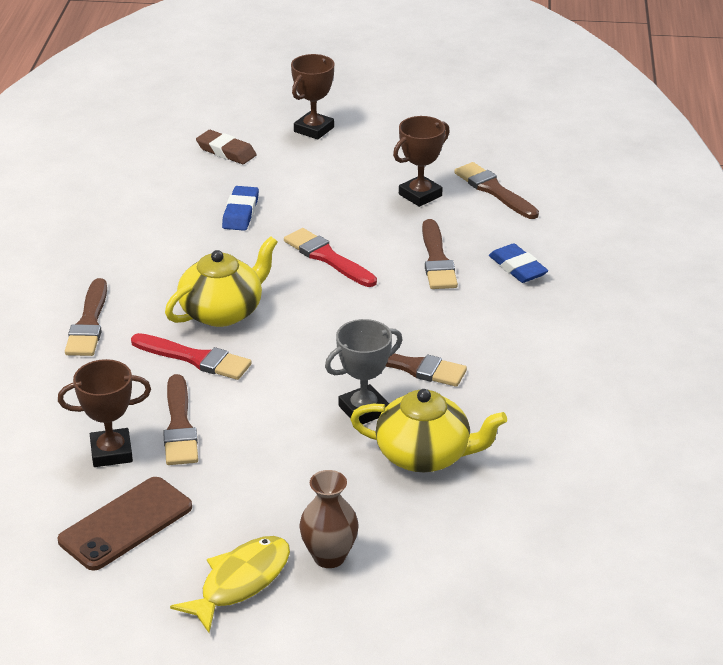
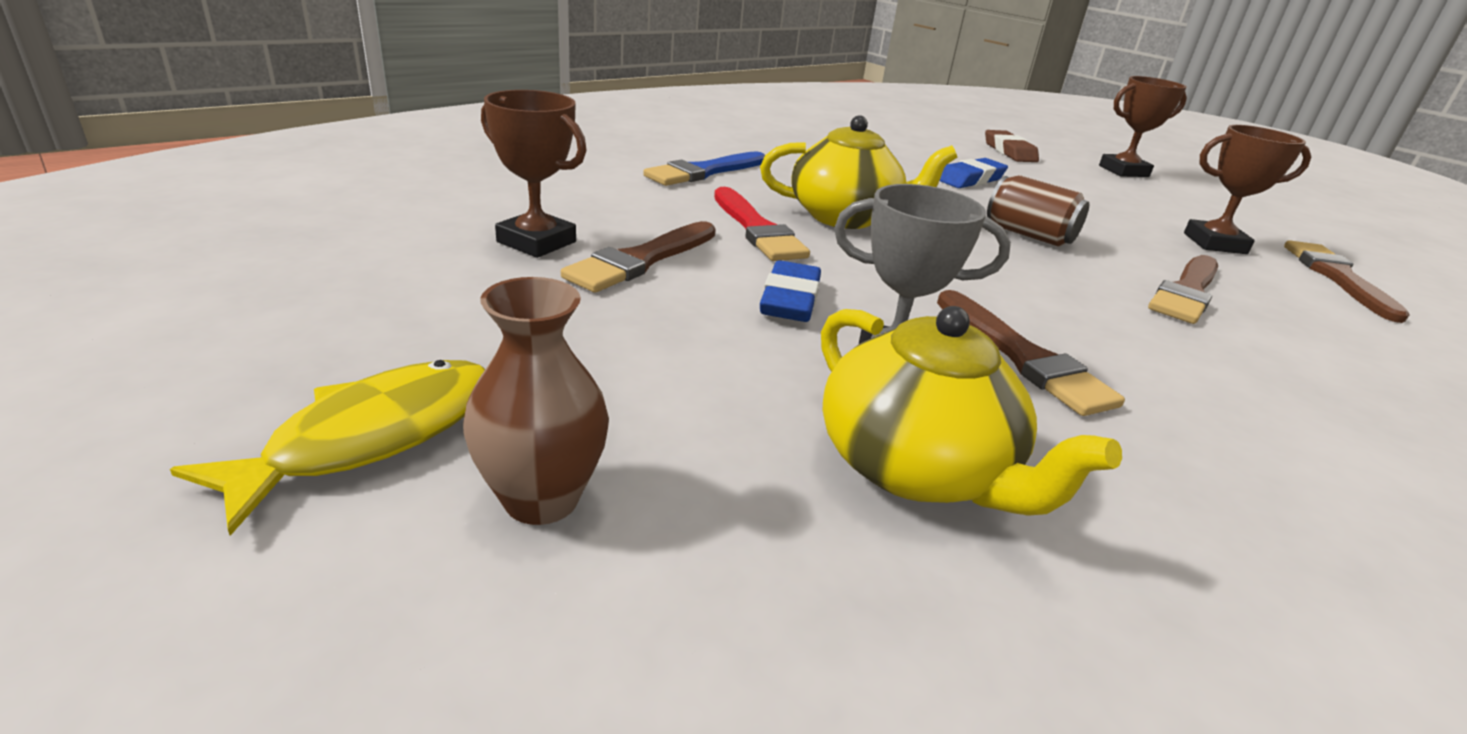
camera: 40 degrees right, 5 degrees down
(89, 323) = (704, 172): brown brush -> blue brush
(125, 524) = (413, 295): brown phone -> none
(240, 582) = (372, 437): yellow fish -> yellow fish turned 45 degrees counterclockwise
(327, 258) = (1029, 235): red brush -> brown can
(517, 268) = (1326, 350): blue eraser -> blue eraser (790, 300)

